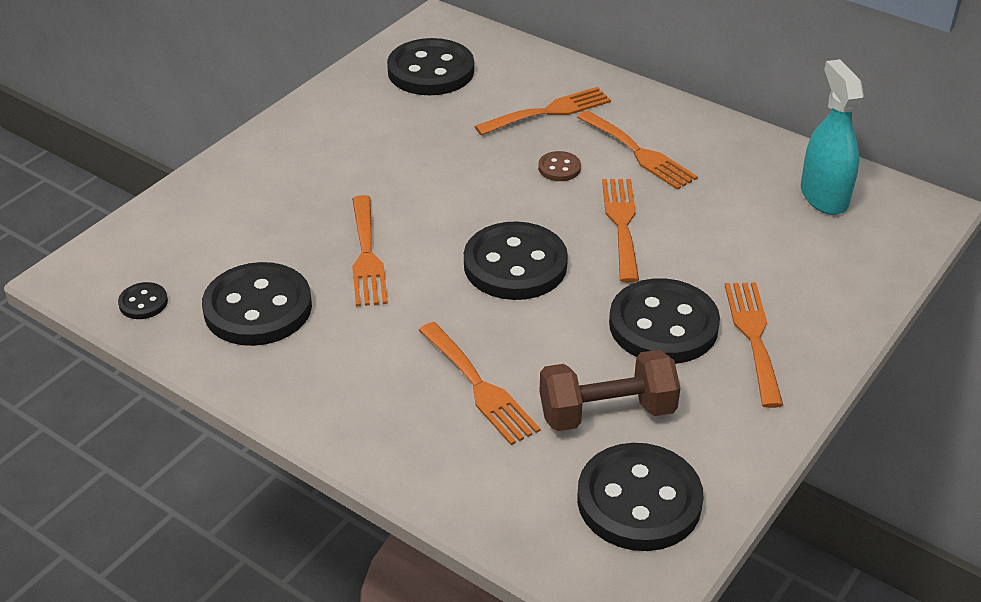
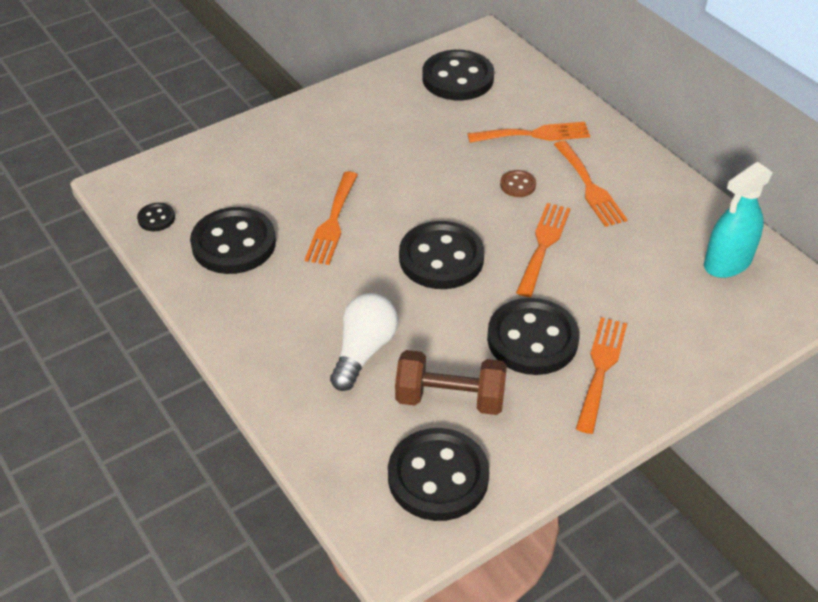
camera: 20 degrees right, 5 degrees up
(480, 387) = (364, 351): orange fork -> white light bulb
(824, 196) = (727, 263): turquoise spray bottle -> turquoise spray bottle turned 135 degrees counterclockwise

